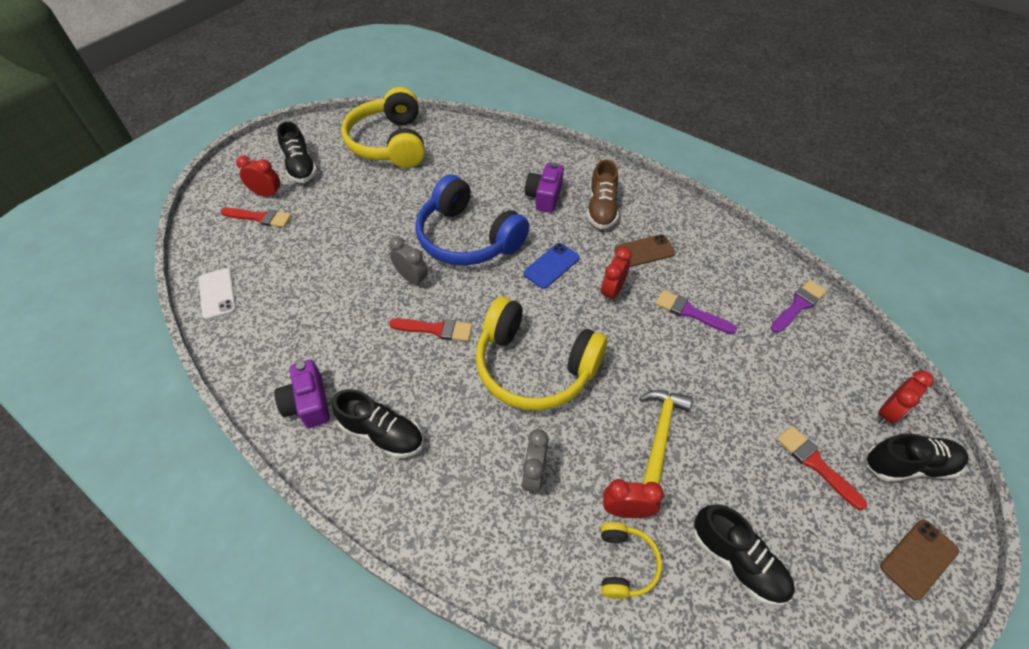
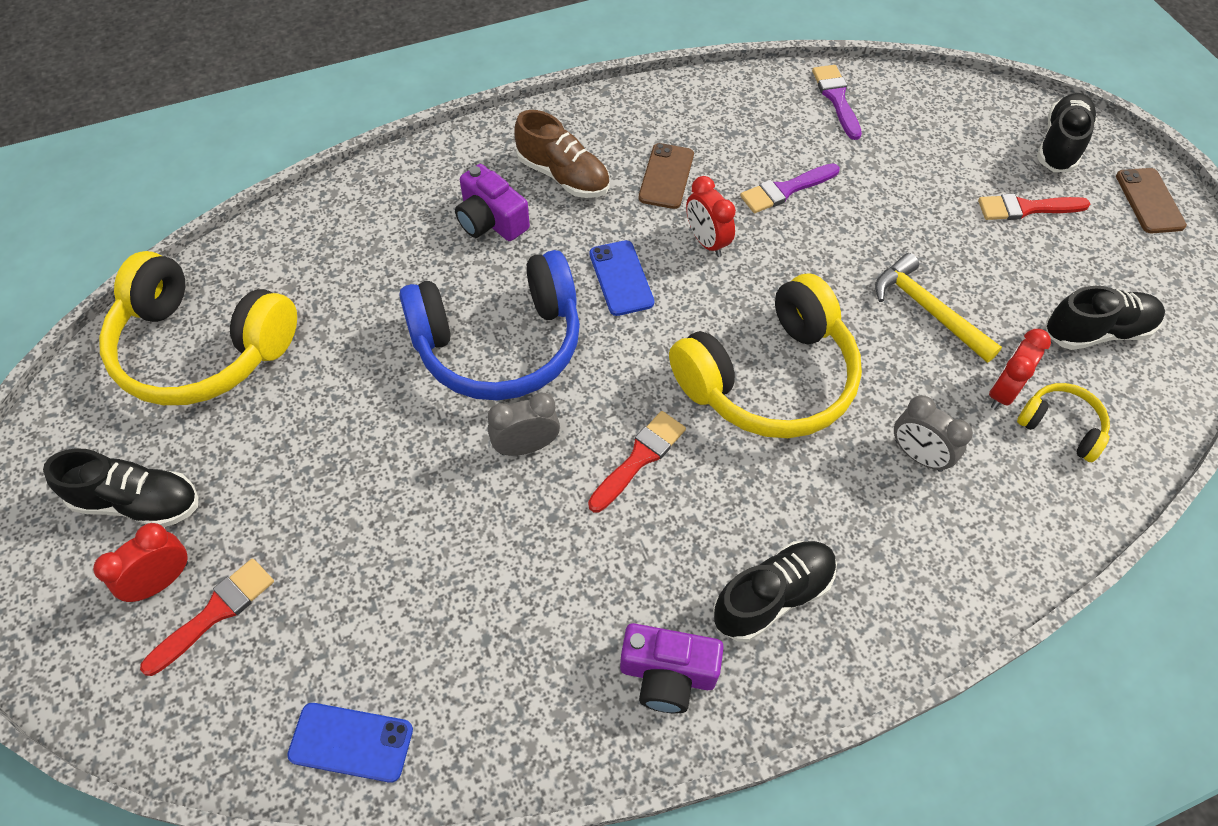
camera: 60 degrees left, 5 degrees up
(217, 294) = (351, 742): white phone -> blue phone
(888, 412) = (1000, 120): red clock -> none

